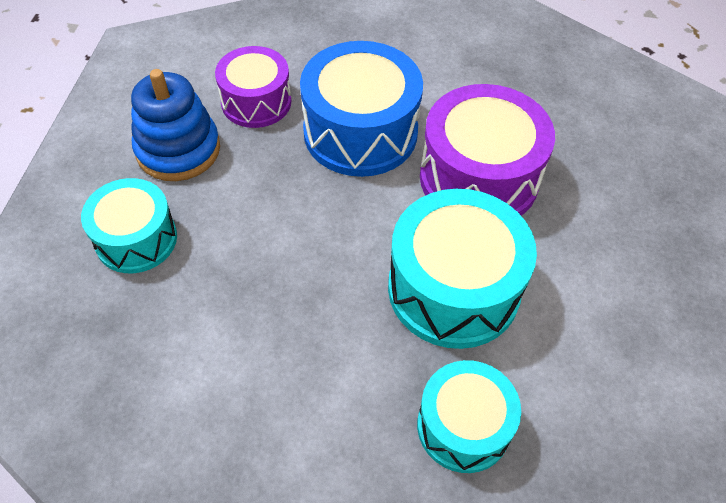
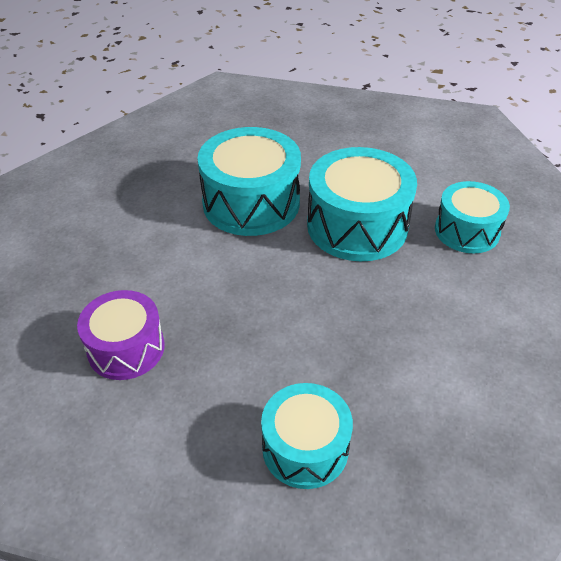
camera: 85 degrees left, 10 degrees down
(178, 149) = (183, 417): blue stacking toy -> none
(360, 132) = (187, 269): blue drum -> none
(478, 178) = (251, 203): purple drum -> turquoise drum

